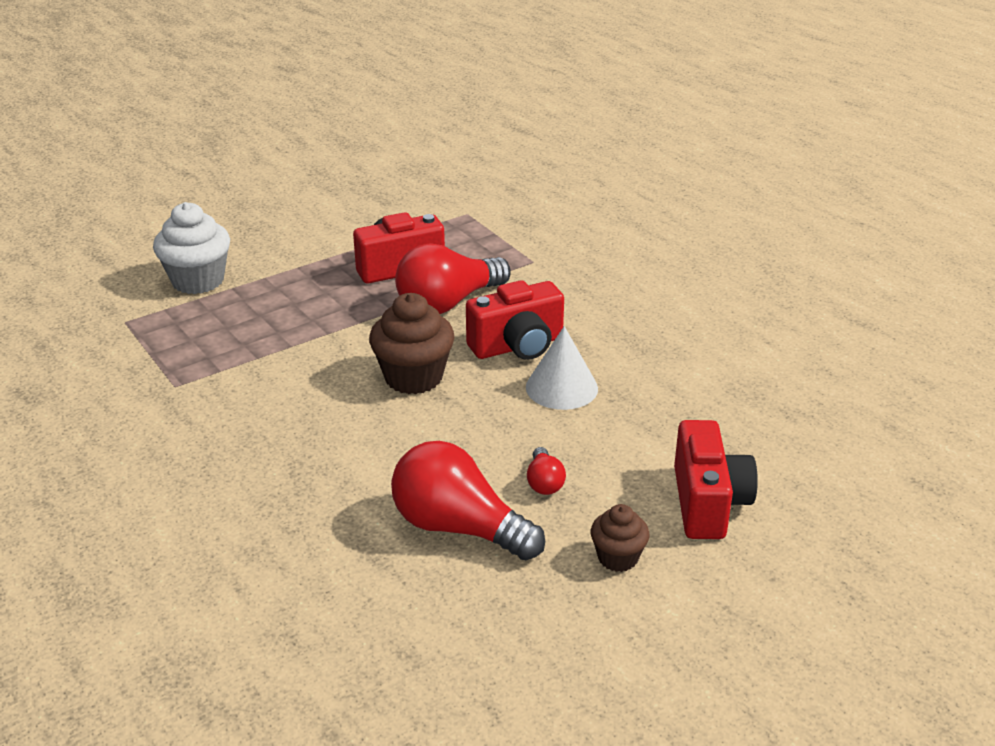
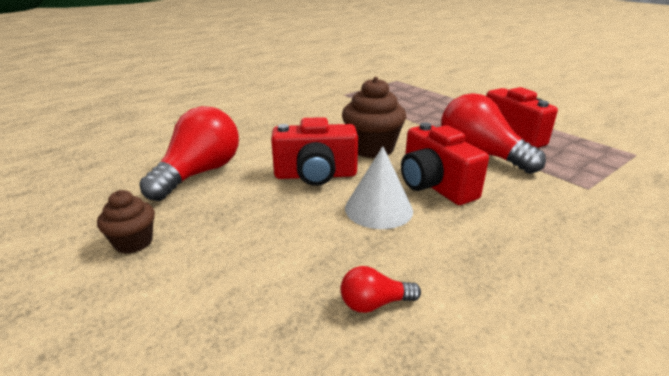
camera: 85 degrees right, 5 degrees down
(198, 280) = (447, 88): white cupcake -> none
(544, 482) = (242, 204): red light bulb -> red light bulb (374, 303)
(708, 503) = (189, 304): red camera -> red camera (315, 175)

